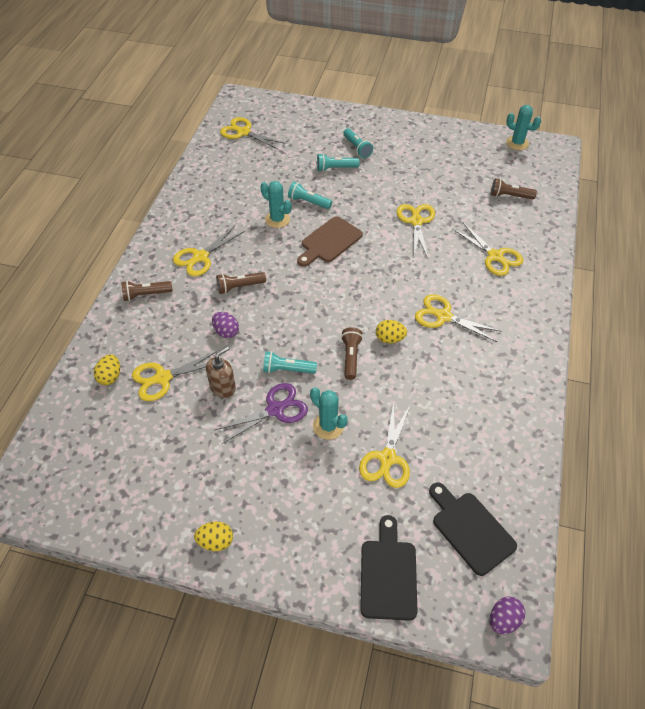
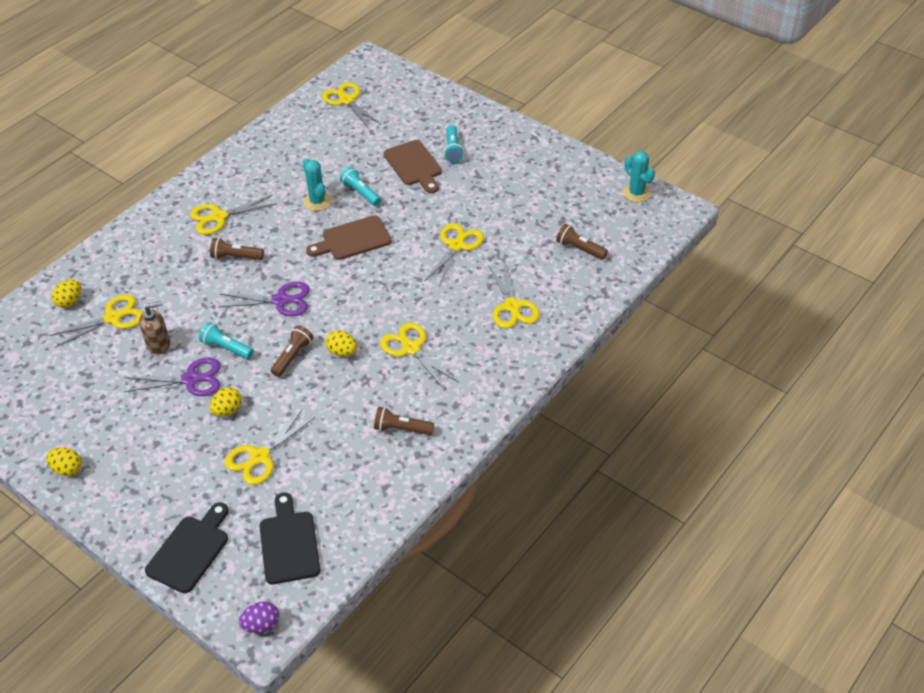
camera: 25 degrees right, 5 degrees down
(146, 294) = (147, 237): brown flashlight -> brown flashlight (401, 428)
(163, 378) = (113, 318): yellow scissors -> yellow scissors turned 150 degrees clockwise
(226, 332) = (195, 295): purple egg -> none
(305, 312) = (281, 300): none -> purple scissors
(328, 426) = (227, 410): turquoise cactus -> yellow egg
(335, 168) = (414, 165): turquoise flashlight -> brown cutting board

